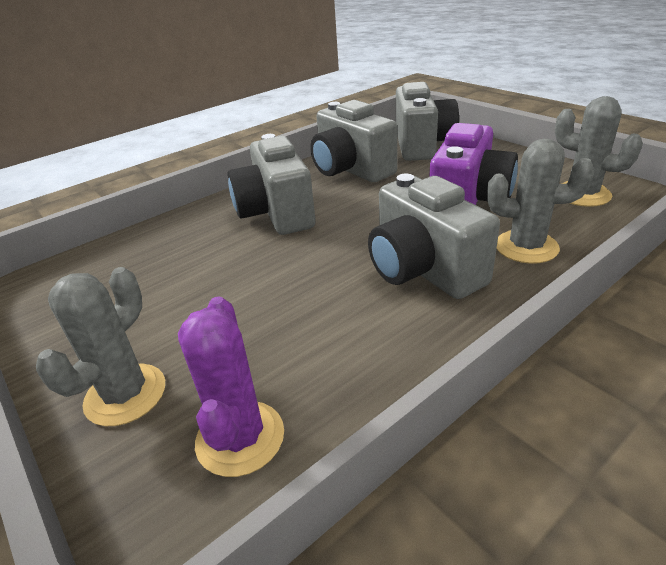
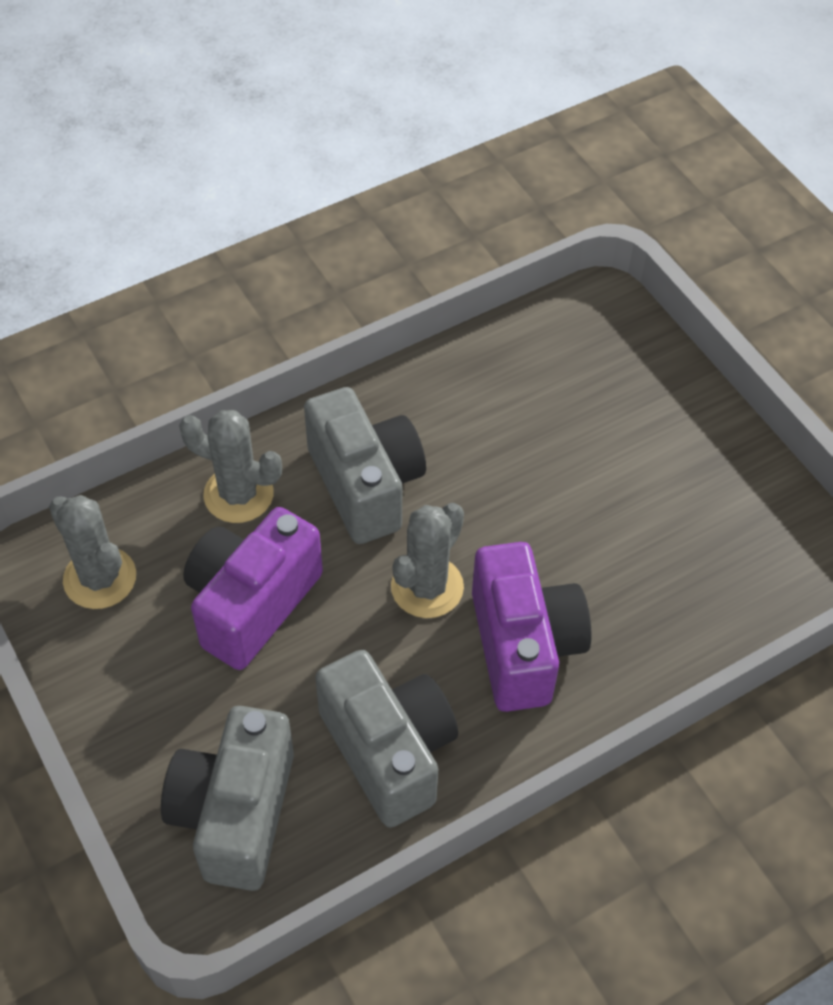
camera: 175 degrees left, 20 degrees up
(125, 394) = (658, 398): grey cactus -> grey cactus (427, 587)
(240, 438) = (559, 347): purple cactus -> none
(276, 213) = (523, 645): grey camera -> purple camera

